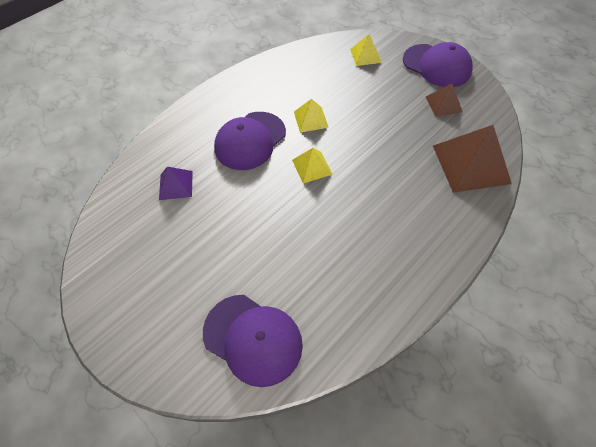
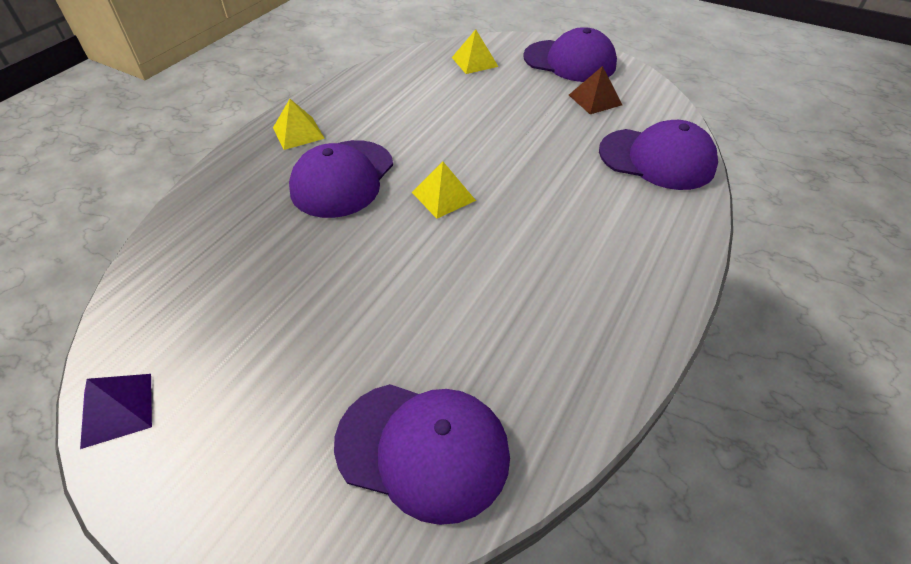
camera: 15 degrees left, 10 degrees down
(175, 185) = (239, 253): purple pyramid -> purple pyramid (117, 409)
(311, 119) = (423, 141): yellow pyramid -> yellow pyramid (298, 133)
(471, 164) = (657, 159): brown pyramid -> purple cap

